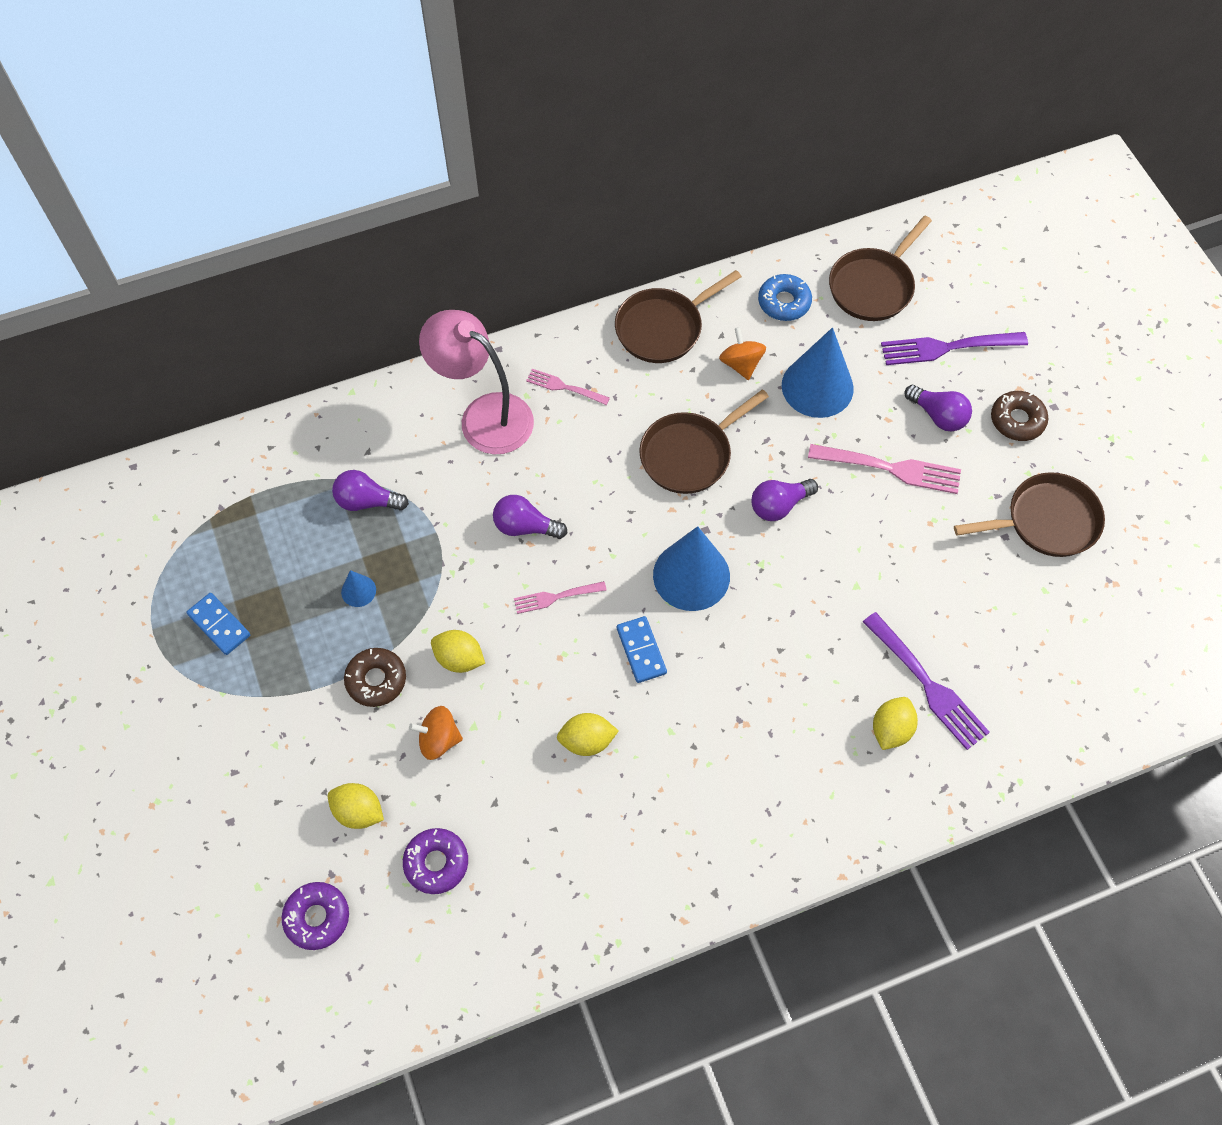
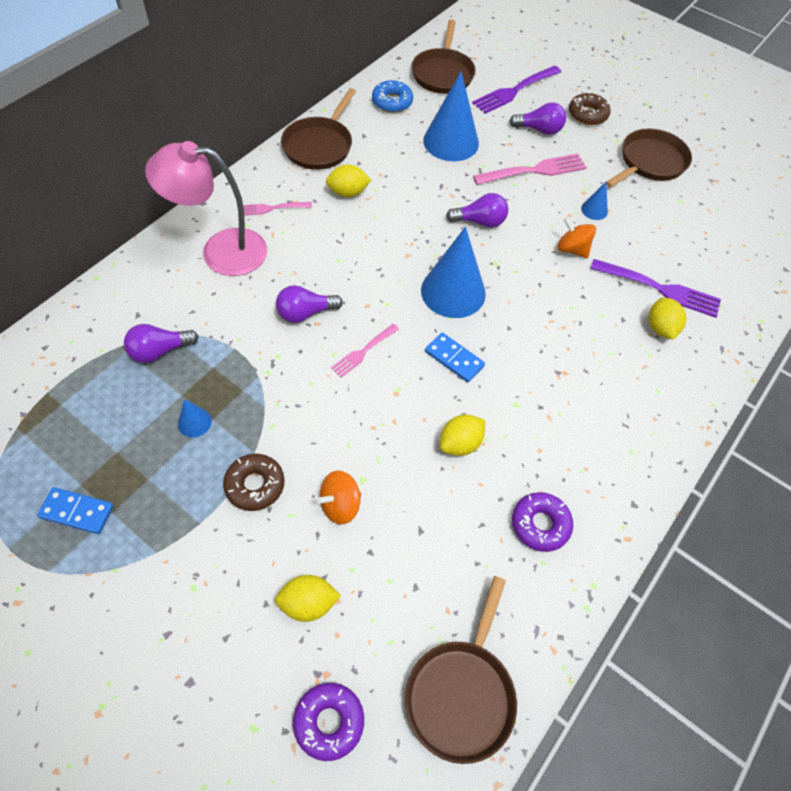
camera: 35 degrees left, 5 degrees down
(436, 863) = (405, 608): purple donut -> purple donut (540, 524)
(459, 659) = (316, 433): yellow lemon -> yellow lemon (348, 192)
(689, 454) = (395, 215): brown pan -> brown pan (461, 693)
(741, 364) = (390, 147): orange spinning top -> orange spinning top (572, 249)
(779, 505) = (480, 221): purple light bulb -> purple light bulb turned 120 degrees counterclockwise
(925, 552) = (594, 210): none -> blue cone

